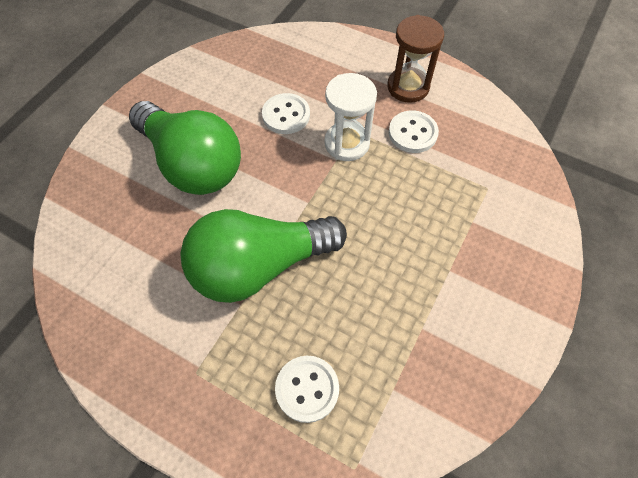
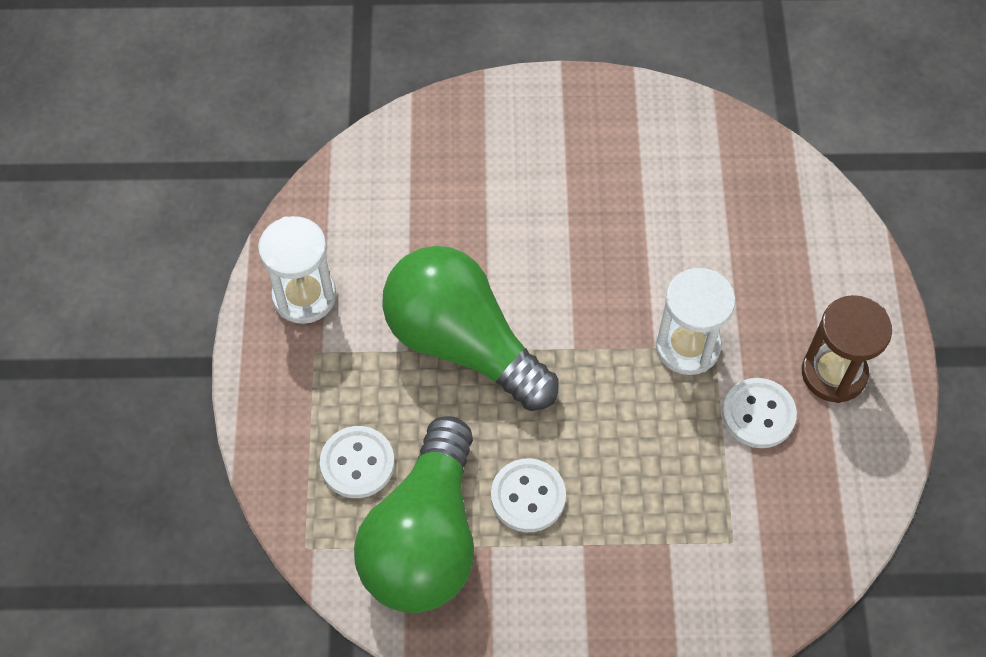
camera: 60 degrees right, 0 degrees up
(143, 355) = (304, 296): none -> white hourglass
(192, 164) = (544, 201): green light bulb -> green light bulb (425, 539)
(286, 115) = (682, 256): white button -> white button (528, 496)

